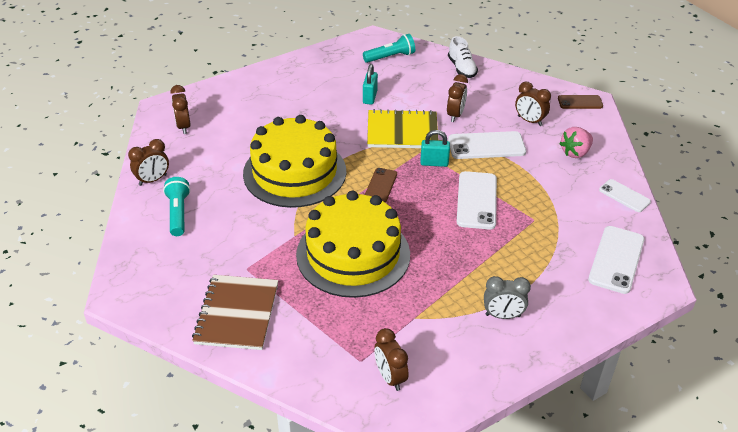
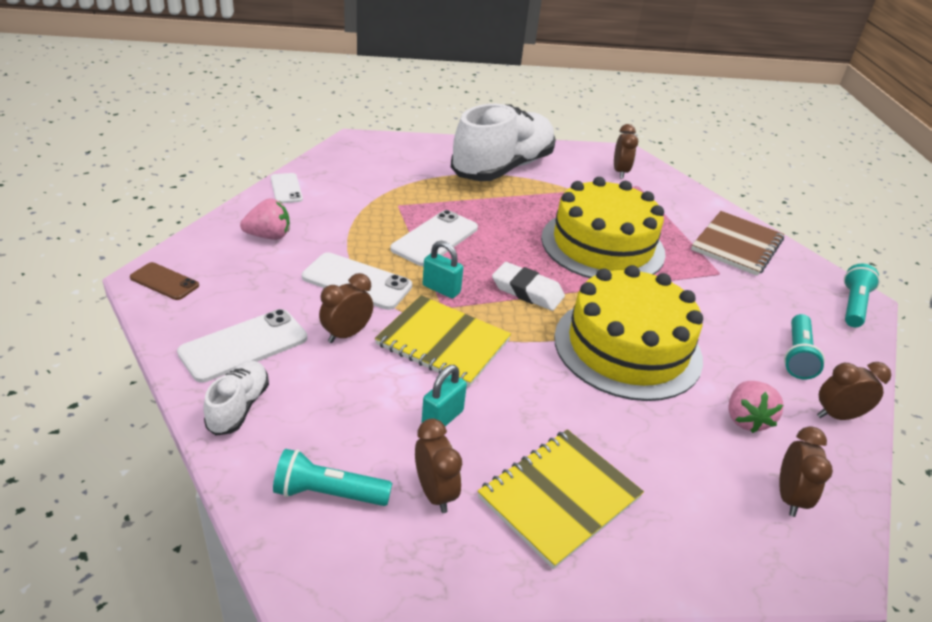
camera: 155 degrees left, 5 degrees down
(128, 284) = (853, 305): none -> turquoise flashlight
(210, 156) = (746, 419): none -> pink strawberry
(294, 88) = (559, 498): none -> yellow notebook
(380, 185) = (527, 291): brown phone -> white eraser
(502, 315) = (503, 168): grey clock -> white shoe
(529, 121) = (264, 287): brown clock -> brown clock (435, 493)
(616, 259) = (367, 160): white phone -> white phone (244, 345)

